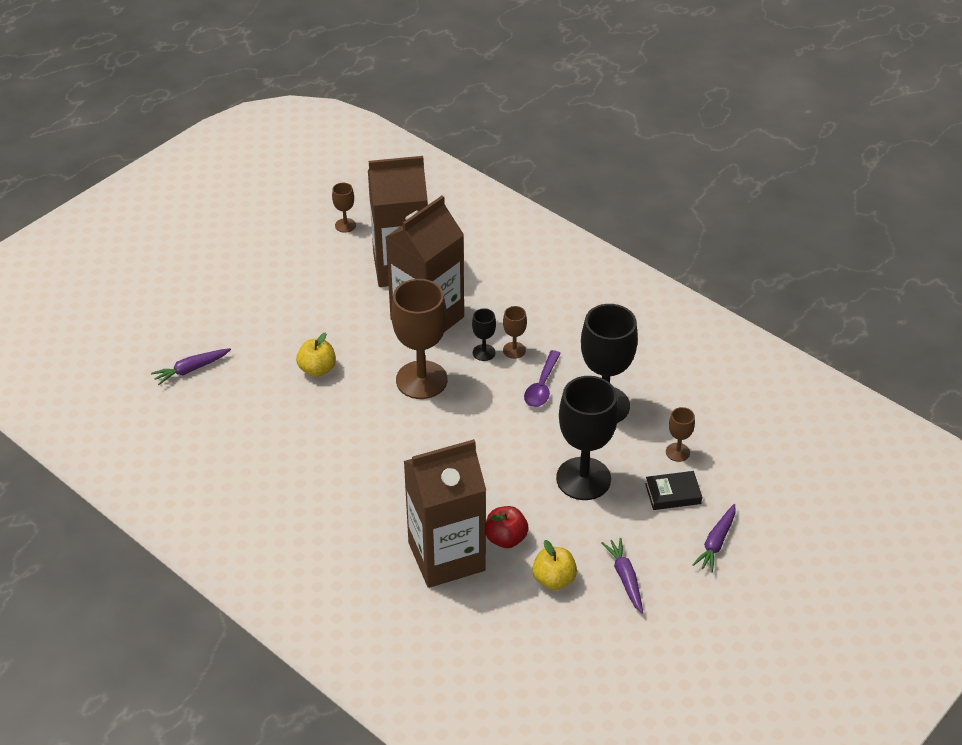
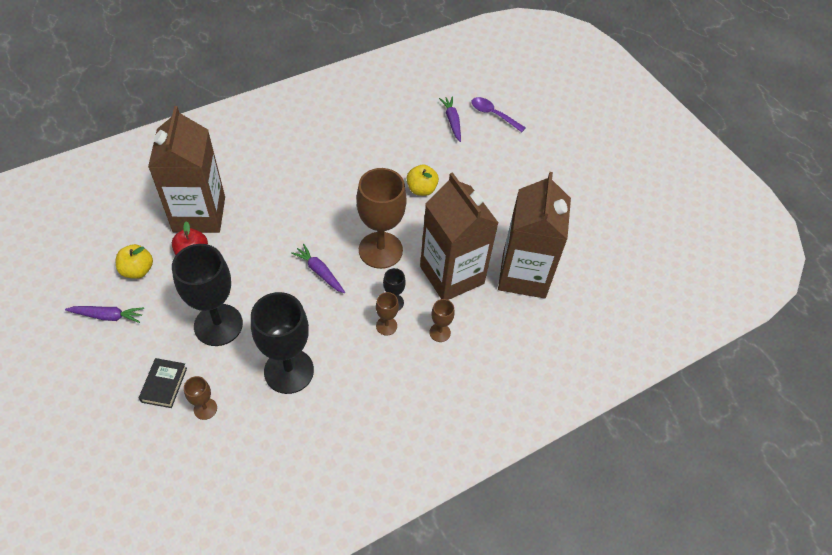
camera: 105 degrees right, 10 degrees up
(345, 225) = (593, 250): brown goblet -> brown goblet (440, 332)
(542, 386) = (334, 332): purple spoon -> purple spoon (493, 115)
(716, 542) = (96, 396): purple carrot -> purple carrot (320, 272)

